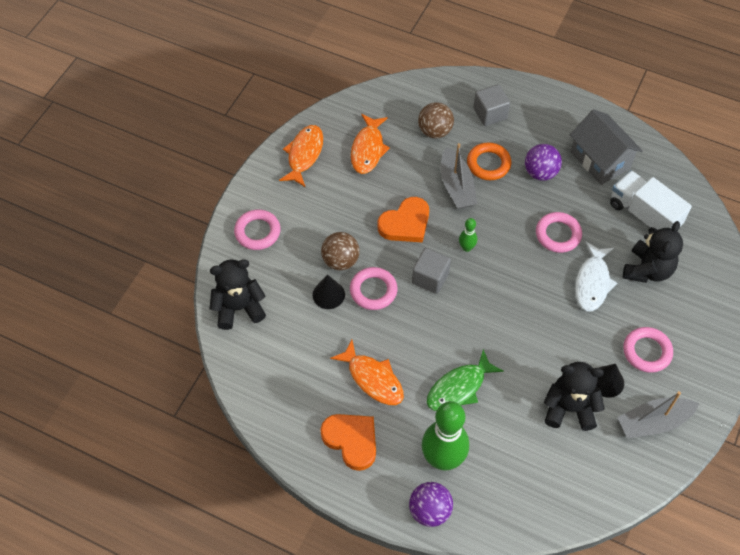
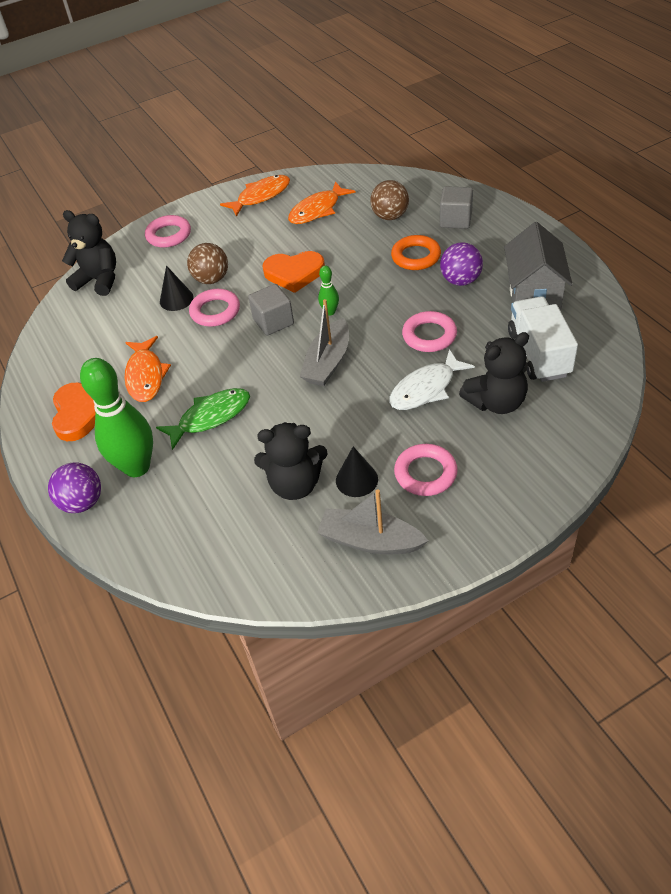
camera: 40 degrees right, 10 degrees down
(456, 186) = (368, 263): grey boat -> grey boat (328, 362)
(459, 388) = (210, 417): green fish -> green fish turned 150 degrees clockwise
(569, 408) = (295, 484): black teddy bear -> black teddy bear turned 135 degrees clockwise

